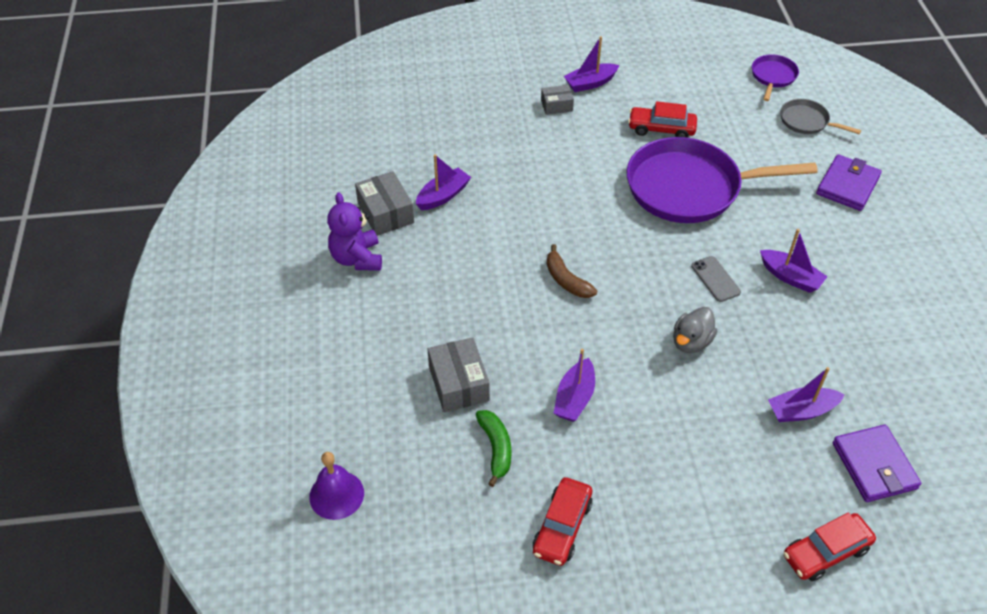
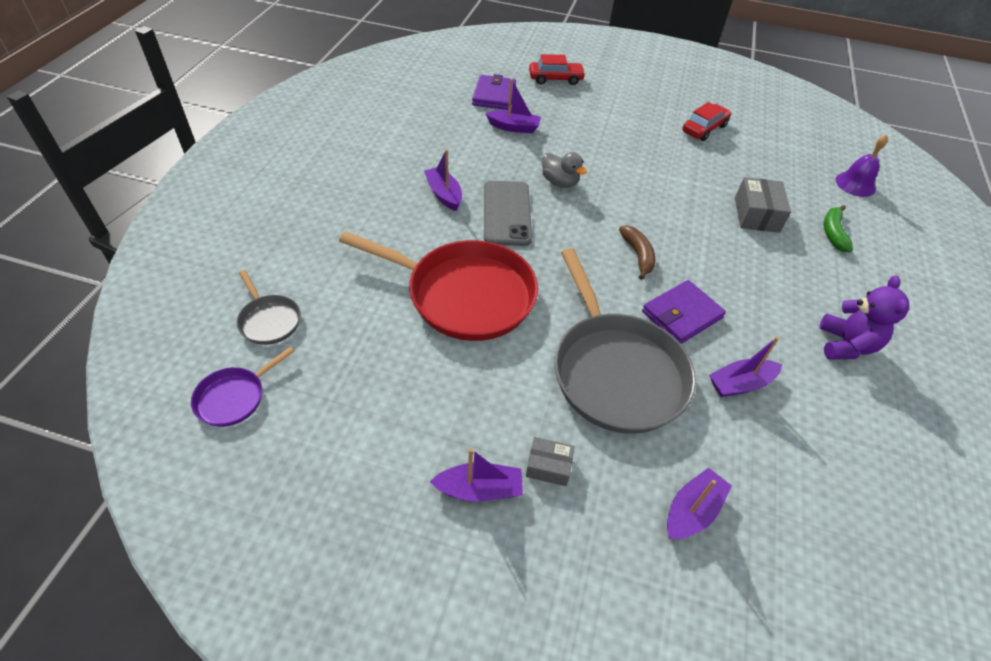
camera: 160 degrees left, 0 degrees up
(385, 213) = (812, 386): grey box -> none
(496, 448) = (736, 173): green banana -> green banana (833, 233)
(540, 173) = (615, 371): none -> grey pan
(574, 398) = (668, 180): purple boat -> purple boat (692, 511)
(661, 129) = (439, 375): red car -> none
(690, 188) = (464, 295): purple pan -> red pan
(691, 342) = (559, 182): grey duck -> grey duck turned 75 degrees clockwise
(715, 279) = (506, 213): grey phone -> grey phone, size x1.85
(847, 185) = (312, 242): purple wallet -> purple wallet (681, 315)

